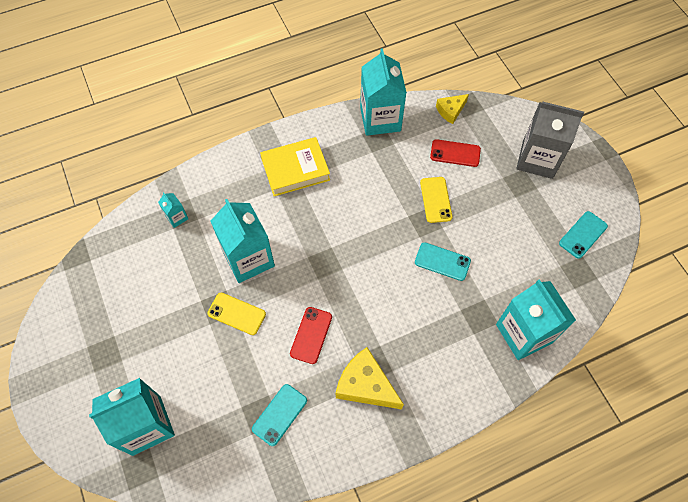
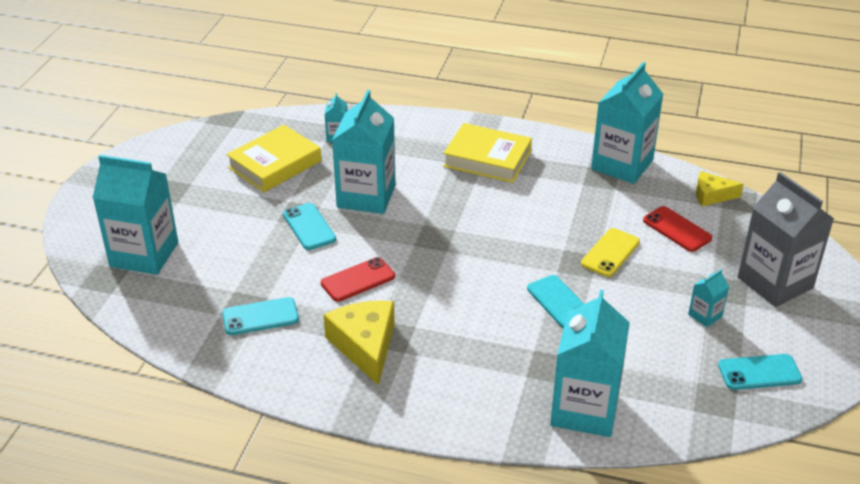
camera: 40 degrees right, 25 degrees down
(158, 274) = (275, 164): none -> yellow book
(236, 314) = (309, 227): yellow phone -> turquoise phone
(524, 212) = (705, 315): none -> turquoise carton

